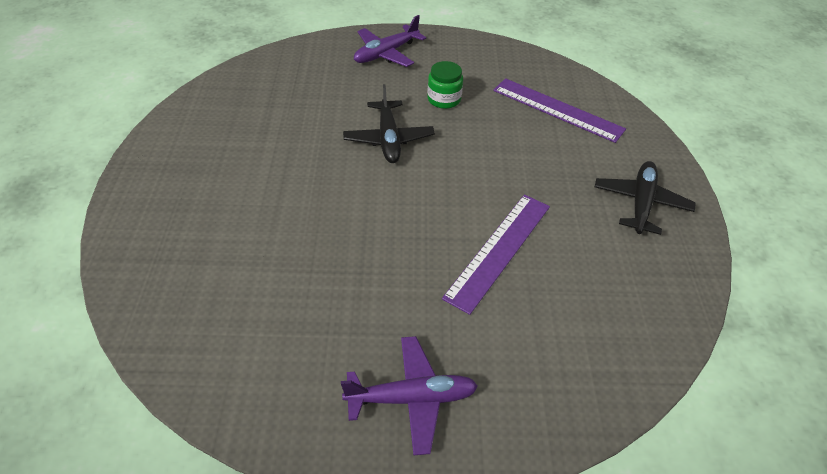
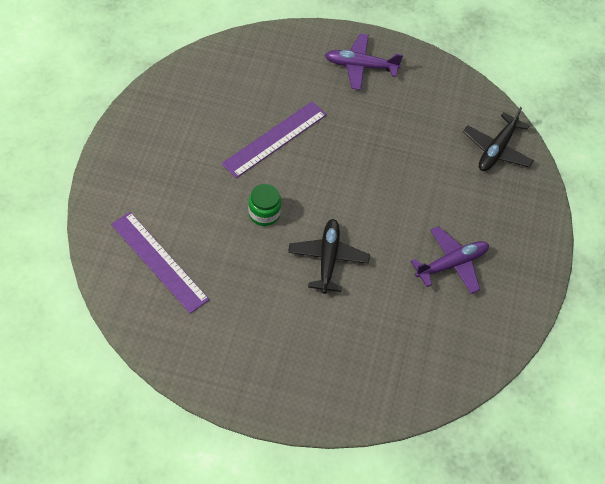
camera: 170 degrees left, 10 degrees up
(386, 53) = (301, 382): purple plane -> purple plane (452, 264)
(444, 99) = (262, 298): green jar -> green jar (264, 213)
(641, 203) = (148, 152): black plane -> black plane (496, 150)

